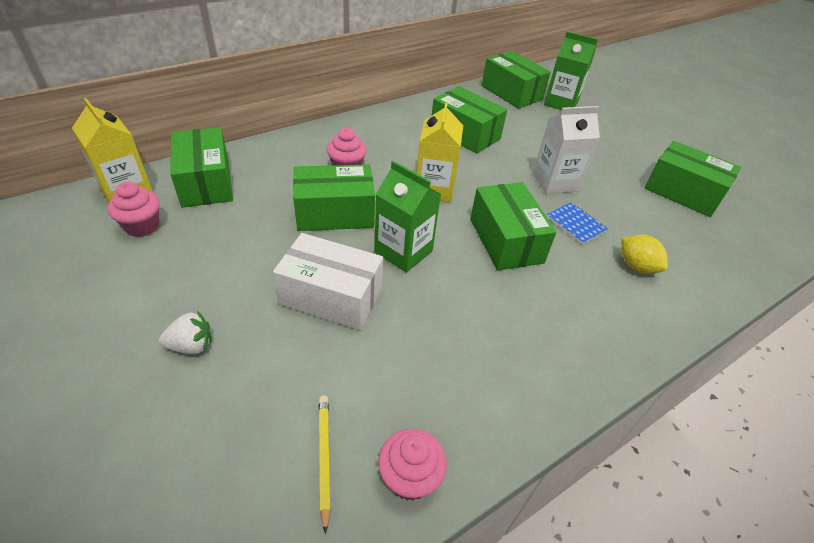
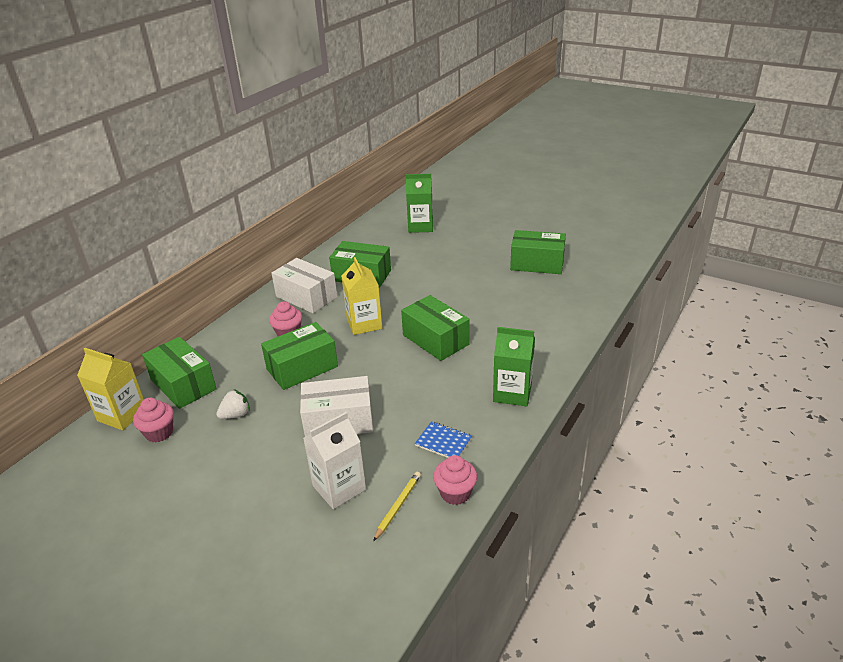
camera: 20 degrees left, 10 degrees down
(191, 346) = (264, 487): white strawberry -> white strawberry (235, 415)
(324, 457) = (398, 506): yellow pencil -> yellow pencil turned 60 degrees clockwise
(392, 136) = (306, 297): none -> white box
(403, 251) = (369, 374): green carton -> green carton (512, 393)
(511, 93) = (378, 231): green box -> none
(555, 182) = (447, 287): white carton -> white carton (339, 488)
(575, 224) = (476, 311): blue notebook -> blue notebook (443, 442)
(636, 266) = (529, 323): yellow lemon -> none

